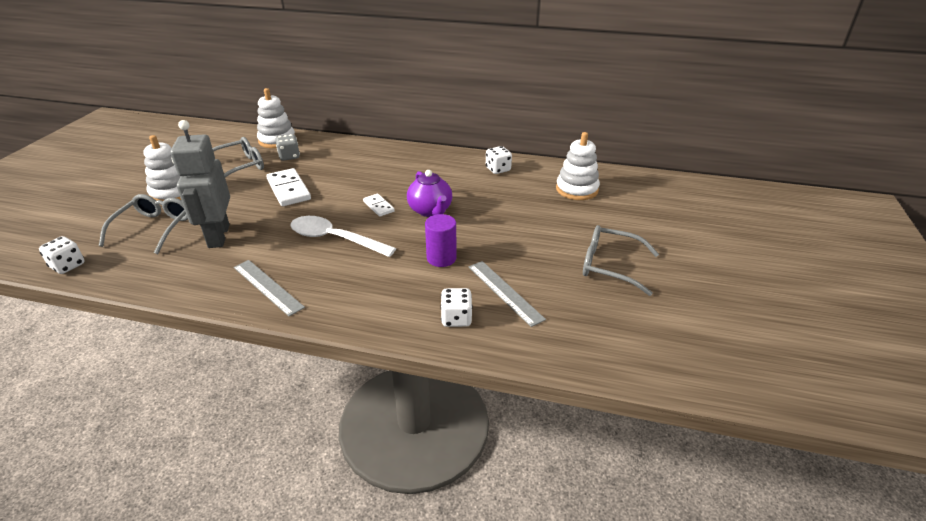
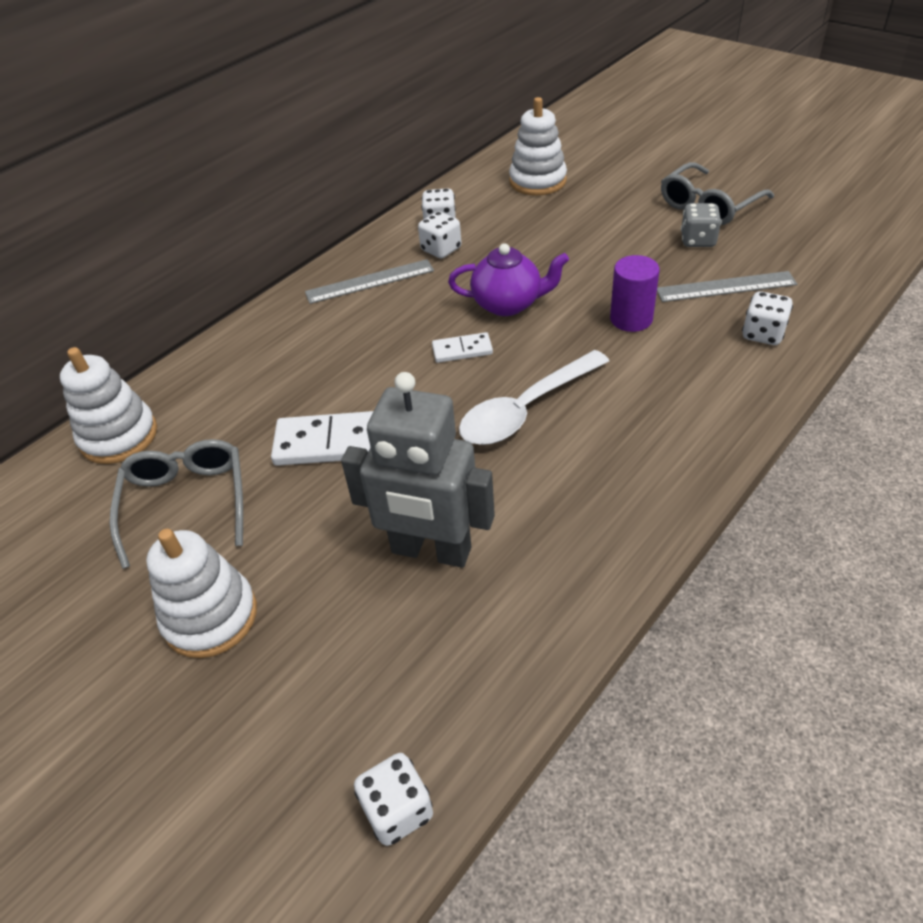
camera: 60 degrees left, 10 degrees up
(154, 229) = (340, 651): grey glasses -> none
(267, 287) = (618, 499): grey ruler -> grey ruler (370, 281)
(289, 156) = (205, 427): grey dice -> grey dice (698, 240)
(471, 176) = (441, 249): none -> white dice

